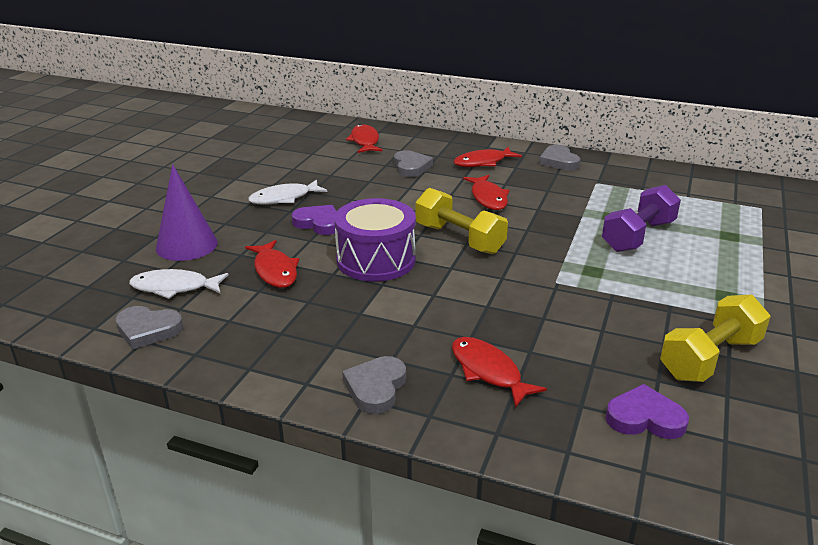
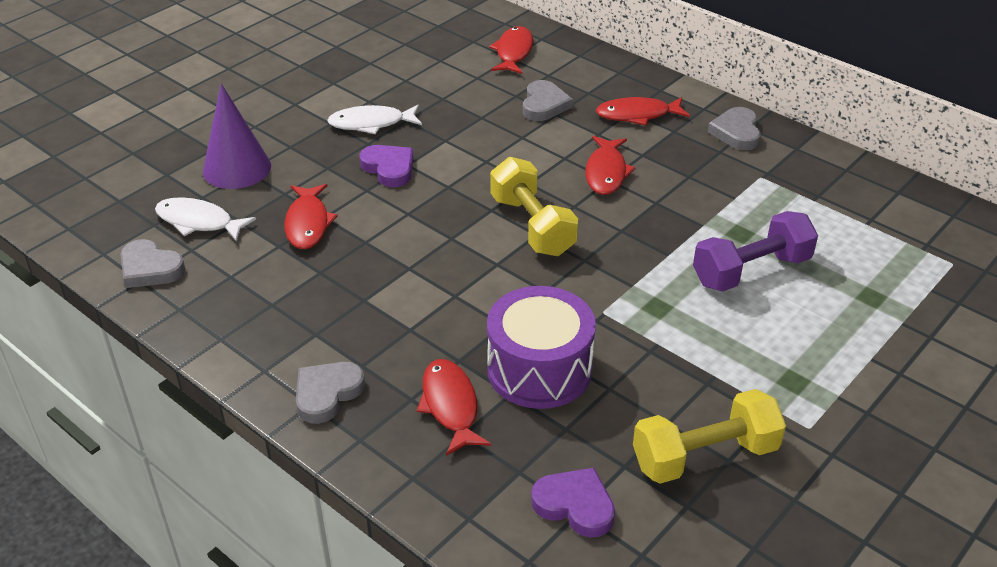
camera: 20 degrees right, 10 degrees up
(376, 260) = (421, 234): purple drum -> purple drum (539, 369)

